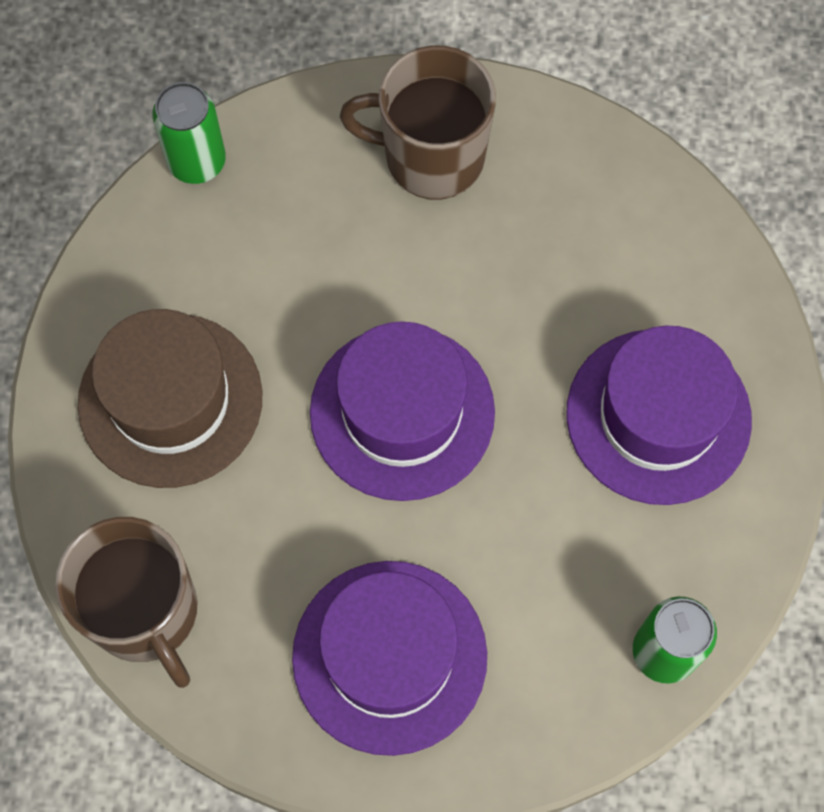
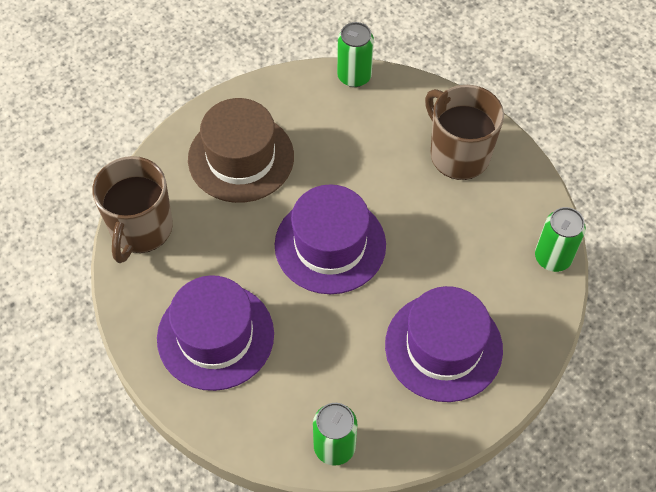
camera: 45 degrees right, 10 degrees down
(665, 194) = (553, 257): none -> green can

